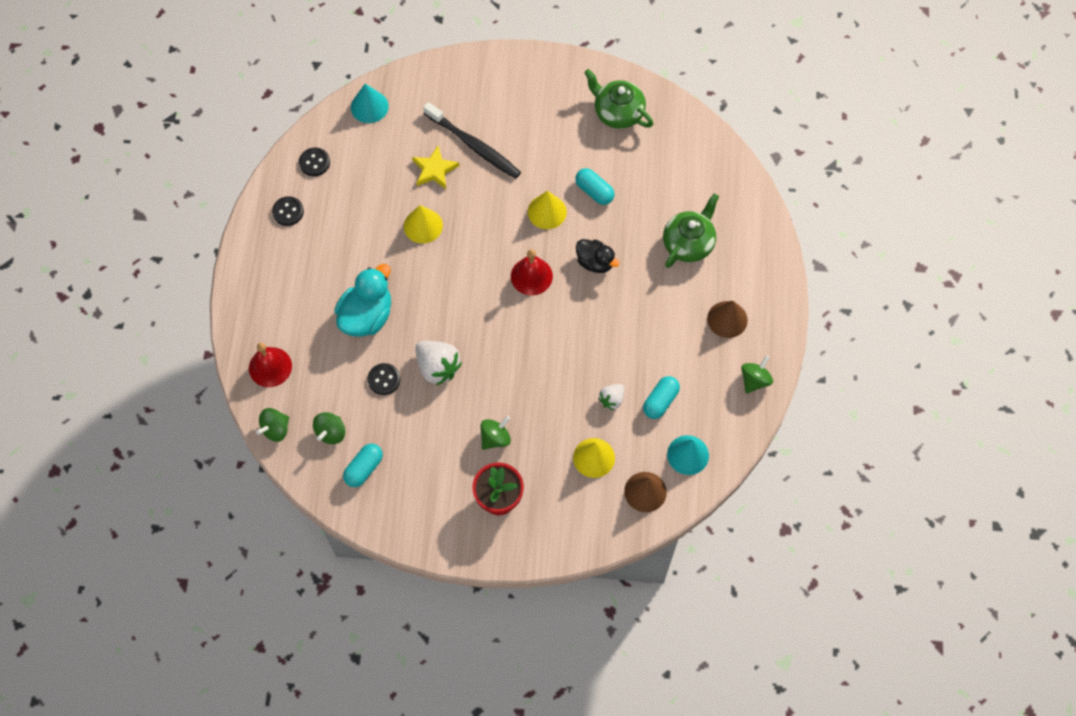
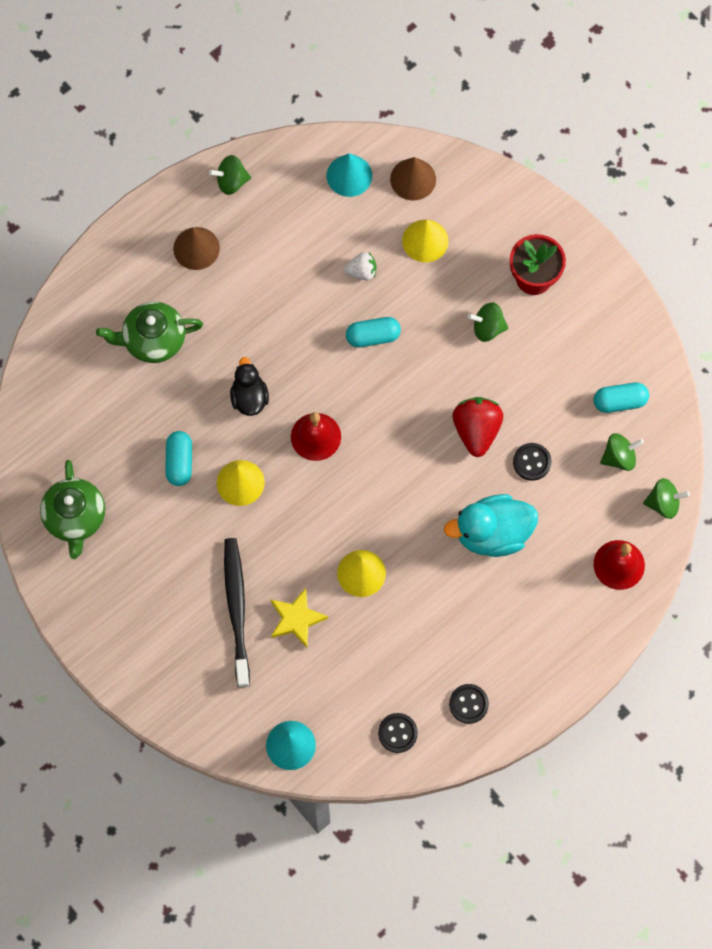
camera: 135 degrees left, 5 degrees up
(437, 367) = (476, 430): white strawberry -> red strawberry
(660, 401) = (324, 235): turquoise capsule -> turquoise capsule (373, 336)

